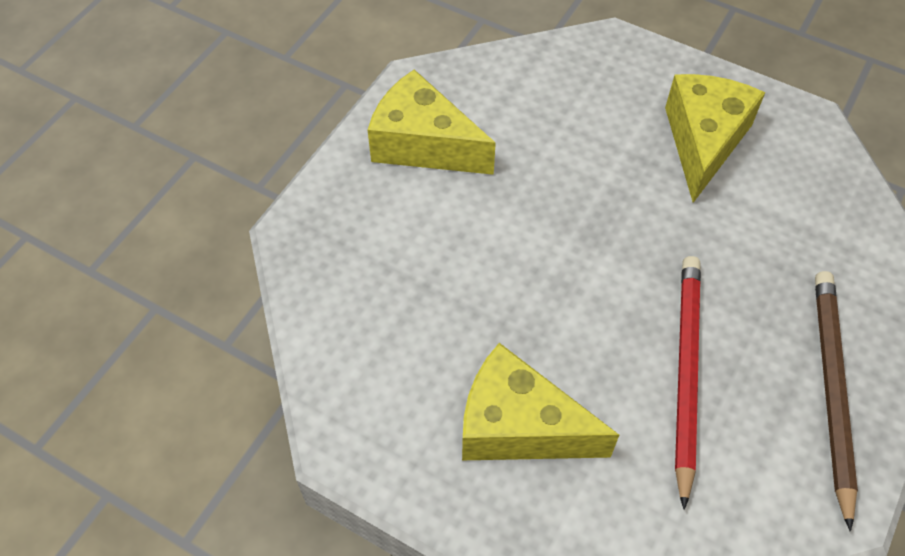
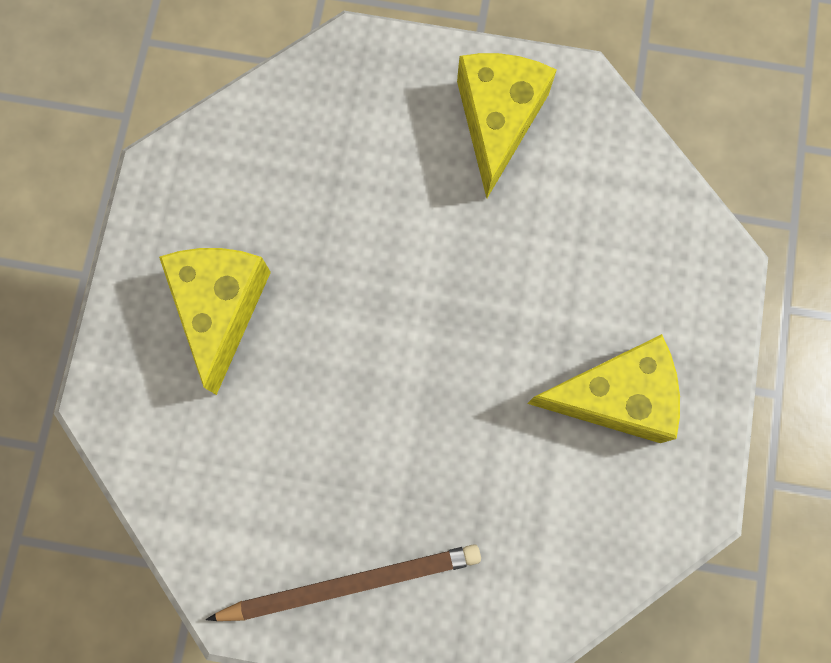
camera: 70 degrees right, 20 degrees up
(685, 373) = (323, 440): red pencil -> none

